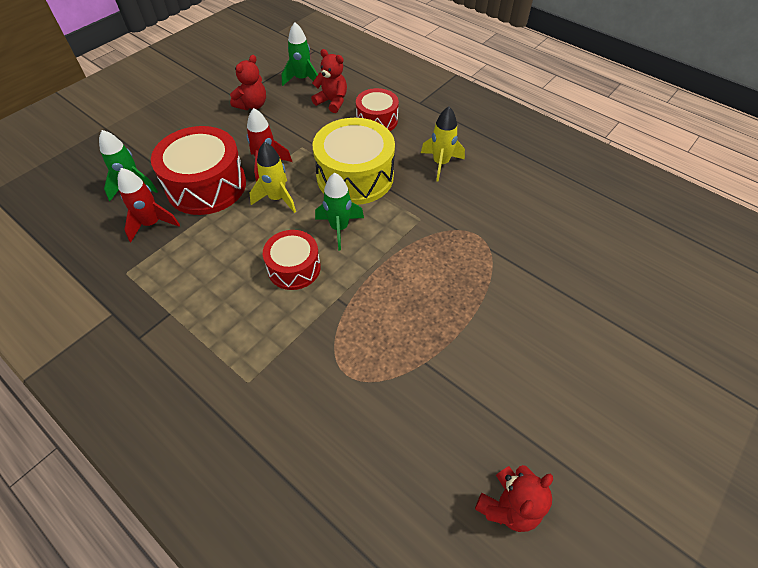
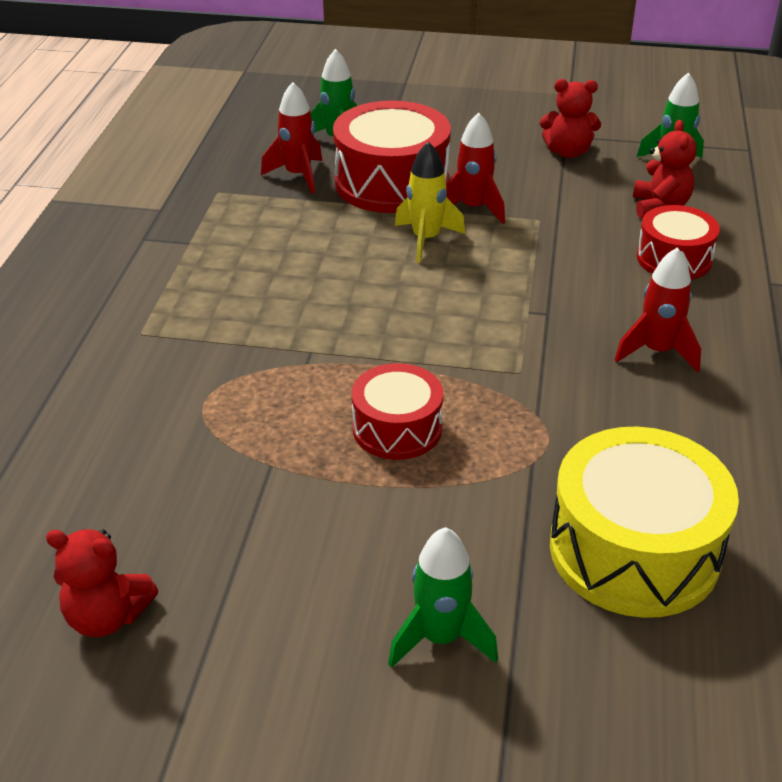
camera: 60 degrees right, 15 degrees down
(294, 268) = (327, 298): red drum -> red drum (397, 428)
(339, 228) = (427, 307): green rocket -> green rocket (441, 638)
(355, 176) = (536, 284): yellow drum -> yellow drum (634, 550)
(440, 163) = (657, 351): yellow rocket -> red rocket

